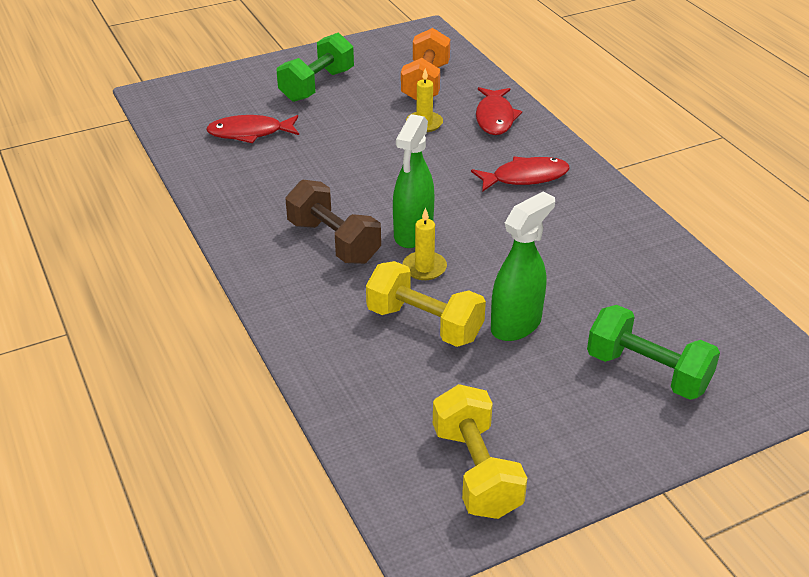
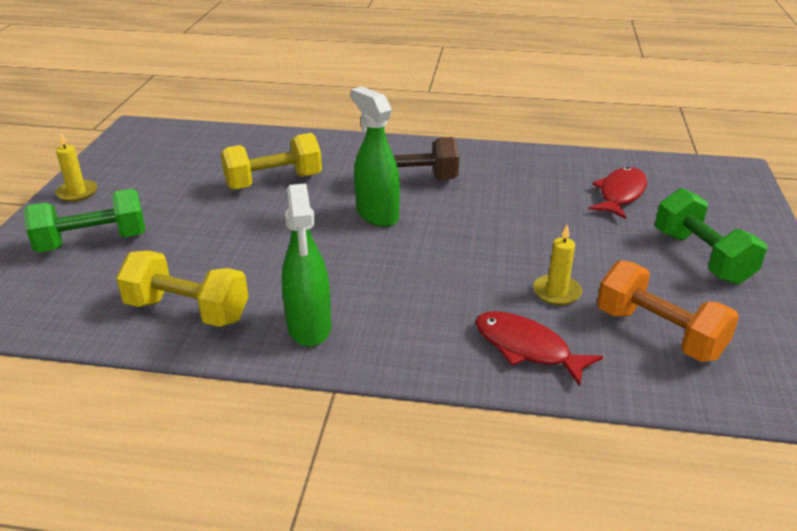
camera: 125 degrees right, 5 degrees down
(424, 268) = (329, 203): yellow candle -> yellow candle (77, 193)
(476, 471) = (144, 154): yellow dumbbell -> yellow dumbbell (187, 311)
(516, 325) = (218, 213): green spray bottle -> green spray bottle (309, 327)
(525, 177) = (386, 309): red fish -> none

